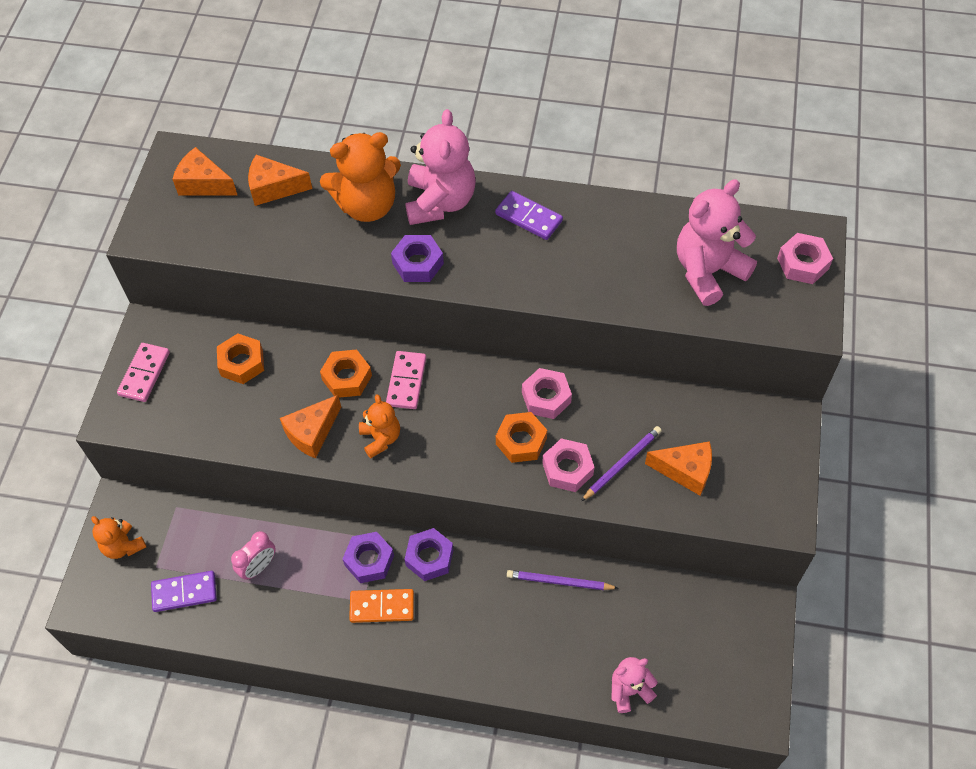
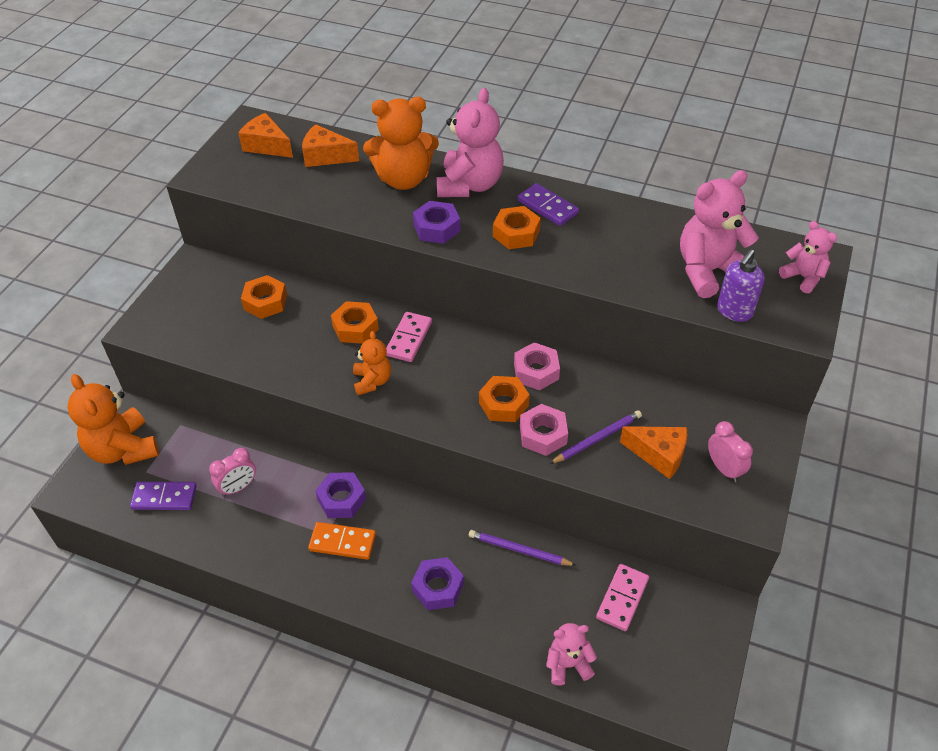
camera: 10 degrees right, 10 degrees down
(123, 546) = (123, 449): orange teddy bear -> orange teddy bear, size x1.78
(144, 374) = (177, 298): pink domino -> pink domino (622, 598)
(312, 433) = (311, 367): orange cheese -> none
(429, 557) = (399, 507): purple nut -> purple nut (438, 587)
(503, 257) = (516, 233): none -> orange nut
(741, 316) = (734, 311): none -> purple soap dispenser
(750, 475) = (724, 469): none -> pink clock
(802, 263) = (803, 277): pink nut -> pink teddy bear

